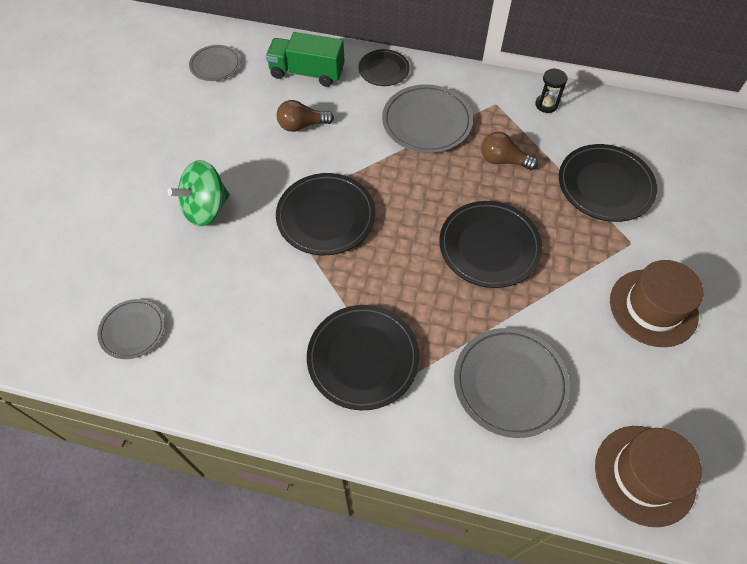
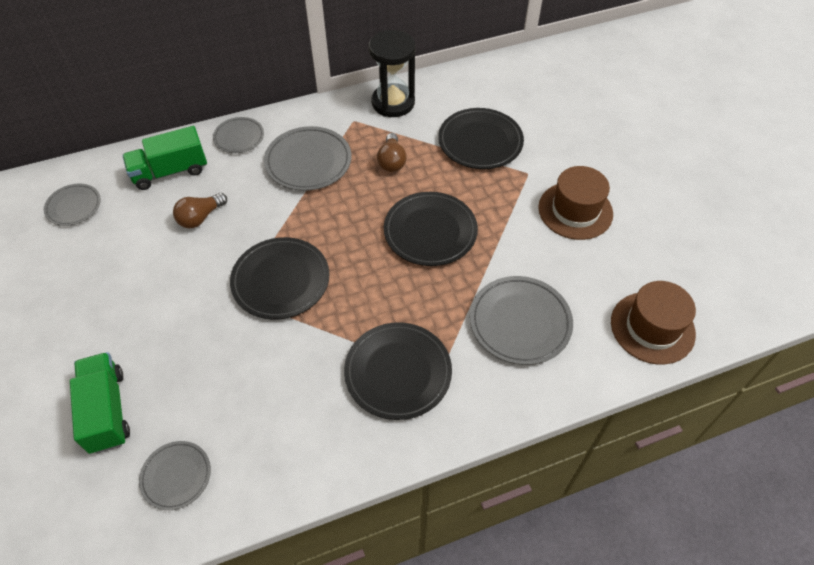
camera: 35 degrees left, 5 degrees down
(123, 246) = (107, 411): none -> green truck
(206, 208) = (164, 333): green spinning top -> none
(383, 70) = (239, 137): black plate -> grey plate
(503, 160) = (392, 161): brown light bulb -> brown light bulb turned 75 degrees counterclockwise
(546, 104) = (393, 103): black hourglass -> black hourglass, size x2.08

